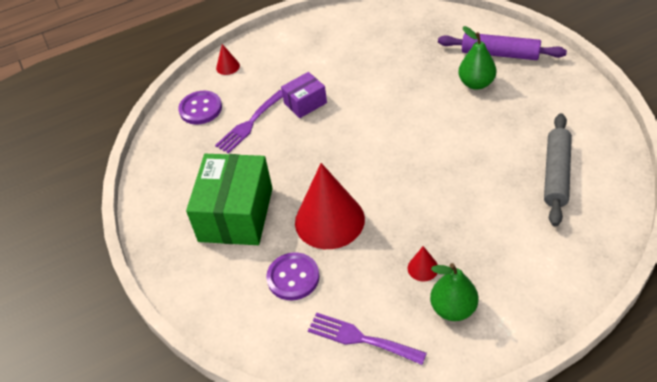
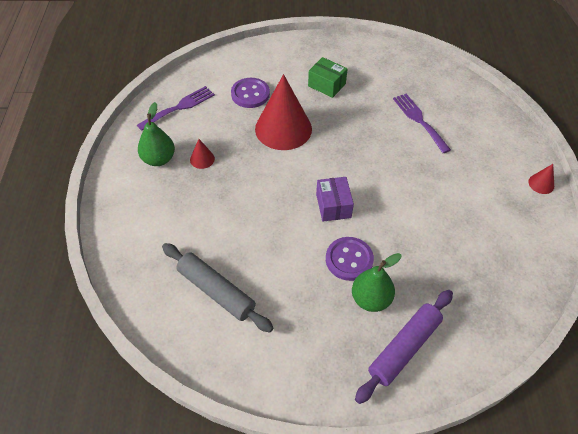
camera: 110 degrees right, 5 degrees up
(200, 109) = (457, 98): purple button -> purple button (349, 259)
(228, 66) = (506, 130): red cone -> red cone (541, 184)
(236, 214) = (326, 85): green box -> green box, size x0.52
(305, 103) = (423, 162): purple box -> purple box (333, 206)

